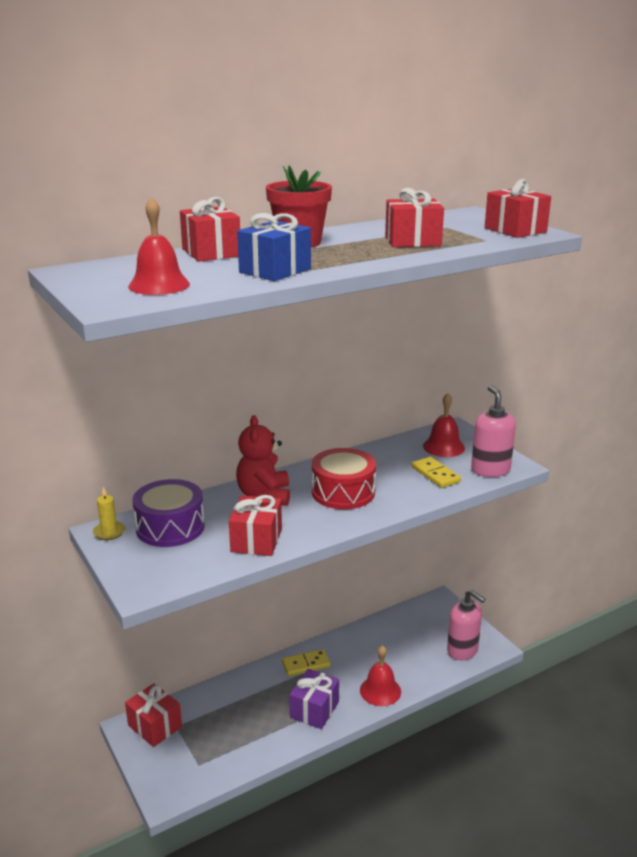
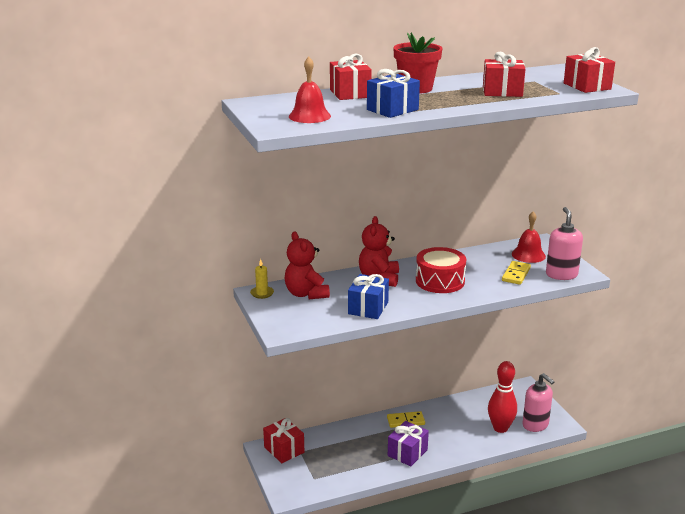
camera: 10 degrees right, 0 degrees up
(170, 527) = (306, 294): purple drum -> red teddy bear
(256, 540) = (368, 308): red gift -> blue gift
(380, 690) = (462, 445): red bell -> none
(422, 660) = (500, 428): none -> red bowling pin
(435, 474) = (516, 274): yellow domino -> yellow domino turned 45 degrees clockwise

